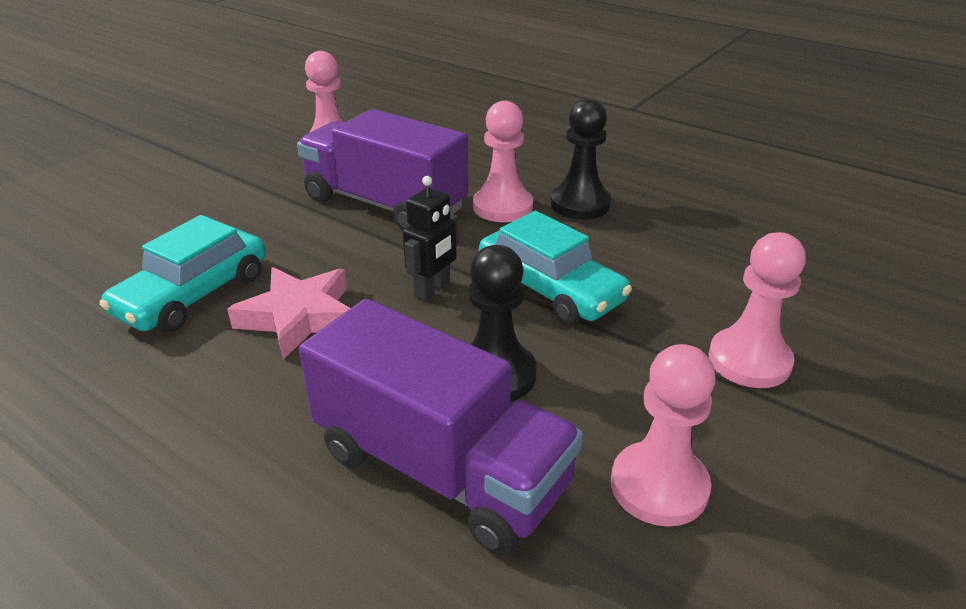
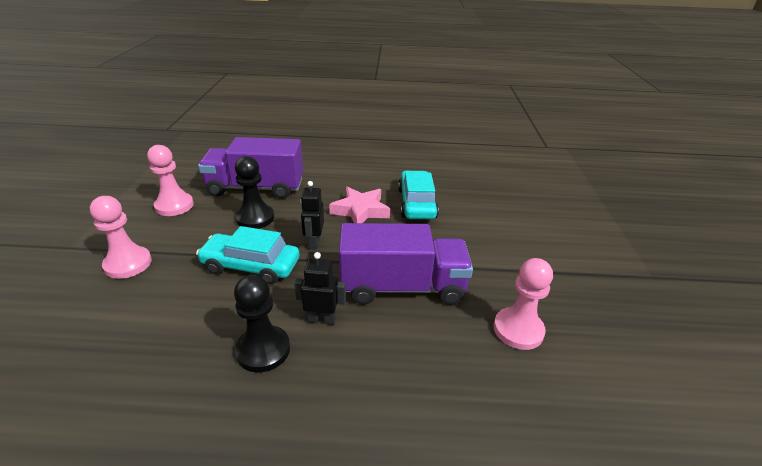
camera: 145 degrees right, 0 degrees up
(502, 207) = (322, 319): pink pawn -> black robot

